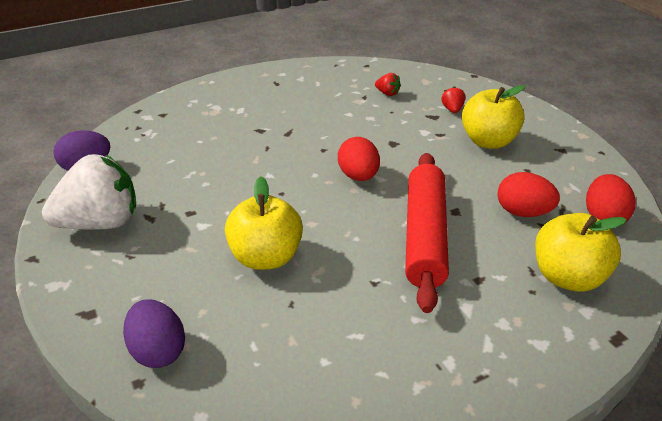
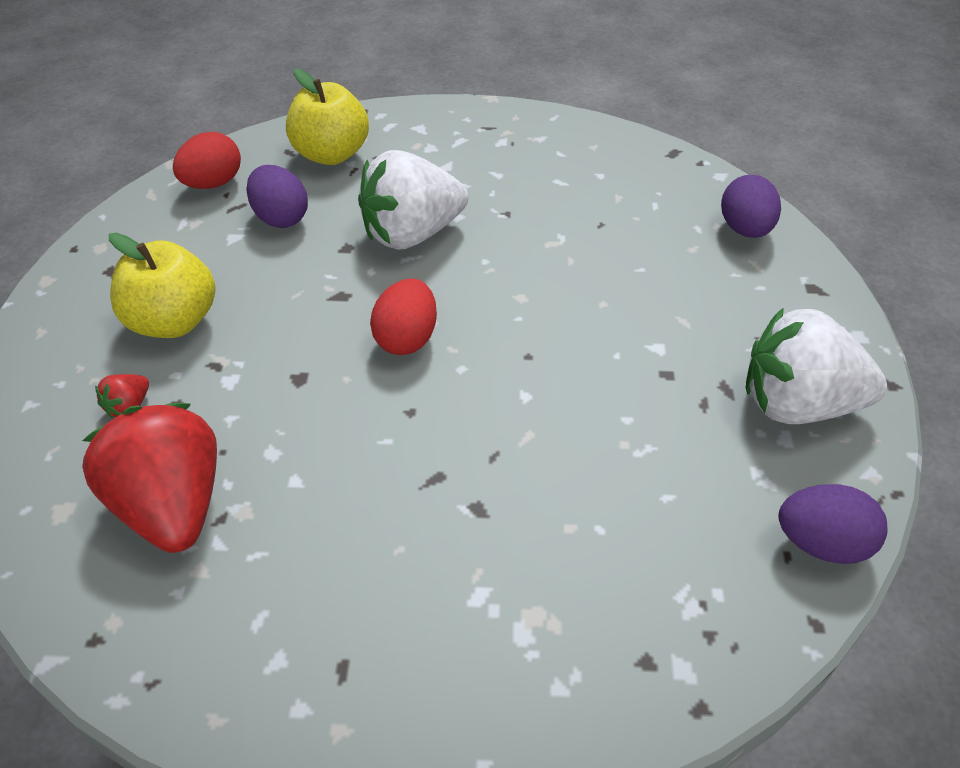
camera: 150 degrees left, 10 degrees up
(266, 257) = (600, 276): yellow apple -> none
(387, 93) = (172, 505): red strawberry -> red strawberry, size x2.49
(424, 236) = (412, 234): red rolling pin -> white strawberry
(523, 212) = (281, 218): red egg -> purple egg

